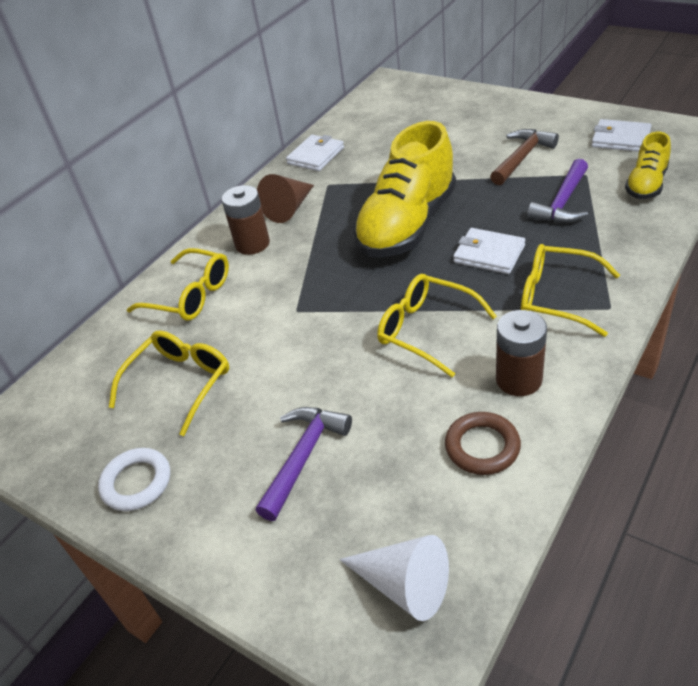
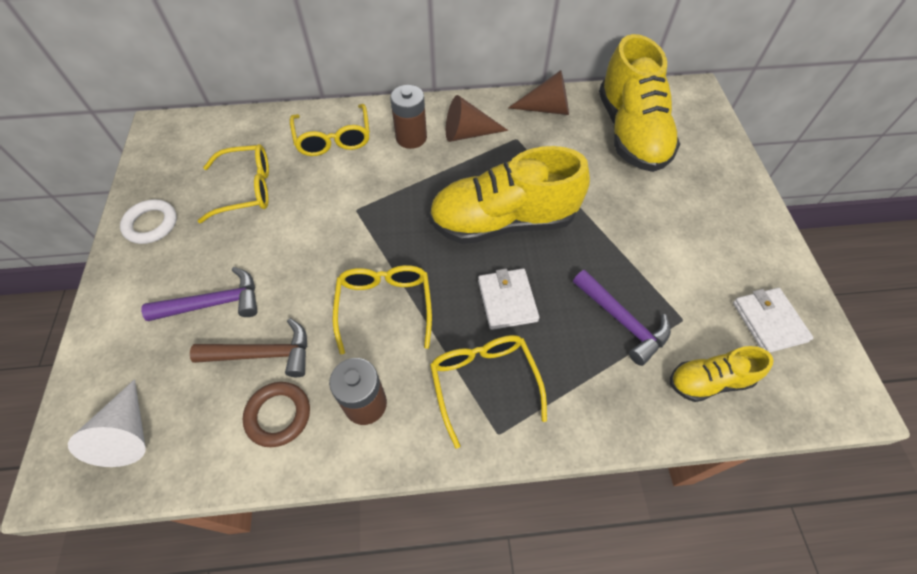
camera: 45 degrees right, 15 degrees up
(316, 156) = (546, 108): white wallet -> brown cone
(392, 126) = (630, 133): none -> yellow shoe
(522, 158) = (665, 253): brown hammer -> brown hammer (263, 354)
(562, 203) = (622, 321): purple hammer -> purple hammer turned 120 degrees counterclockwise

